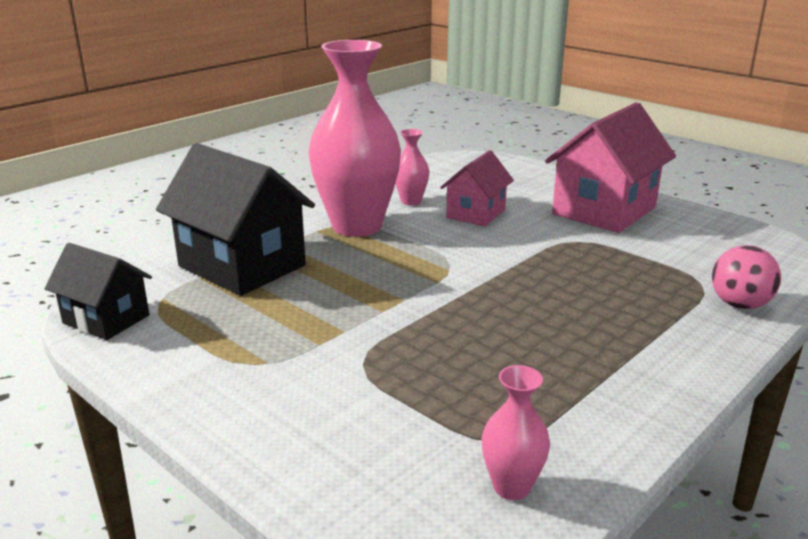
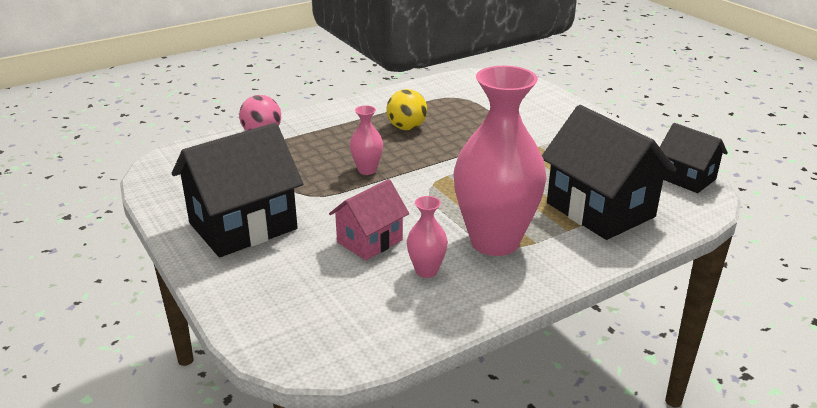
camera: 165 degrees left, 5 degrees up
(511, 487) = (462, 85): pink vase -> pink vase (367, 170)
(543, 347) = (406, 128): none -> yellow ball
(604, 210) = (243, 226): pink house -> black house

